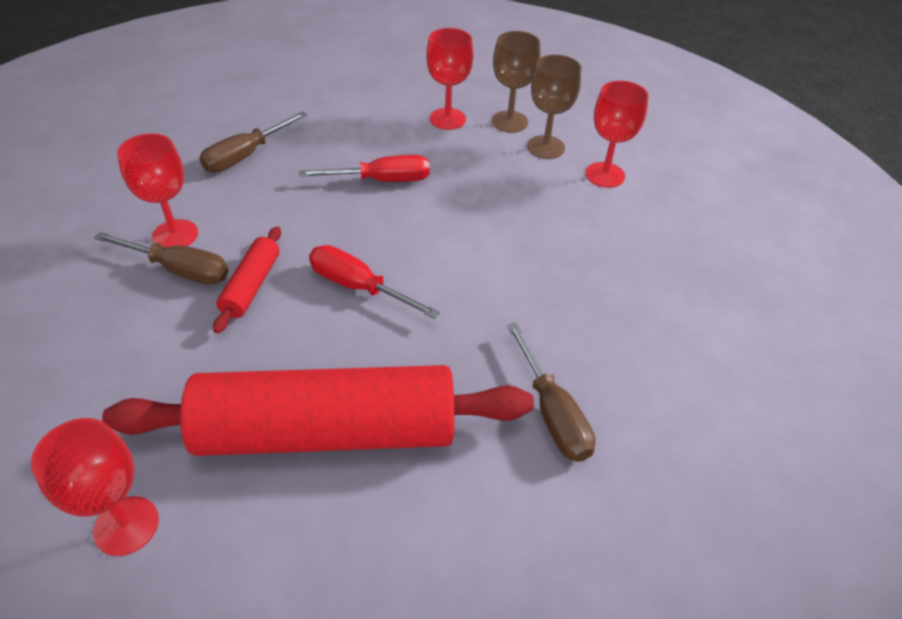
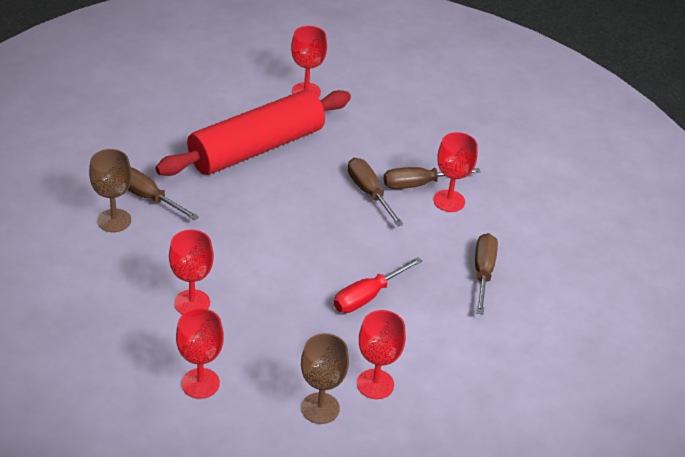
camera: 145 degrees right, 5 degrees down
(251, 286) = (369, 192): red rolling pin -> brown screwdriver
(358, 287) = (308, 217): red screwdriver -> none
(545, 147) = (268, 391): brown goblet -> brown goblet (114, 220)
(571, 245) = (192, 303): none -> red goblet

